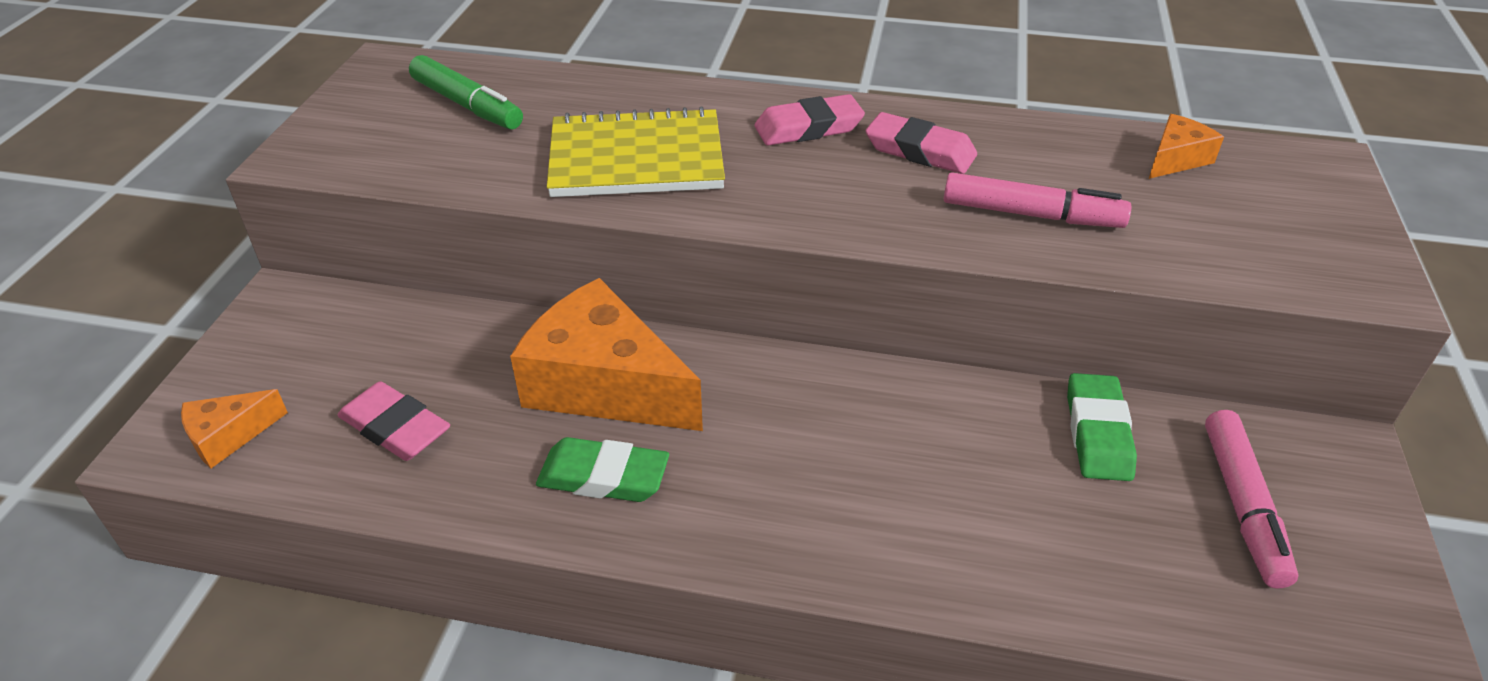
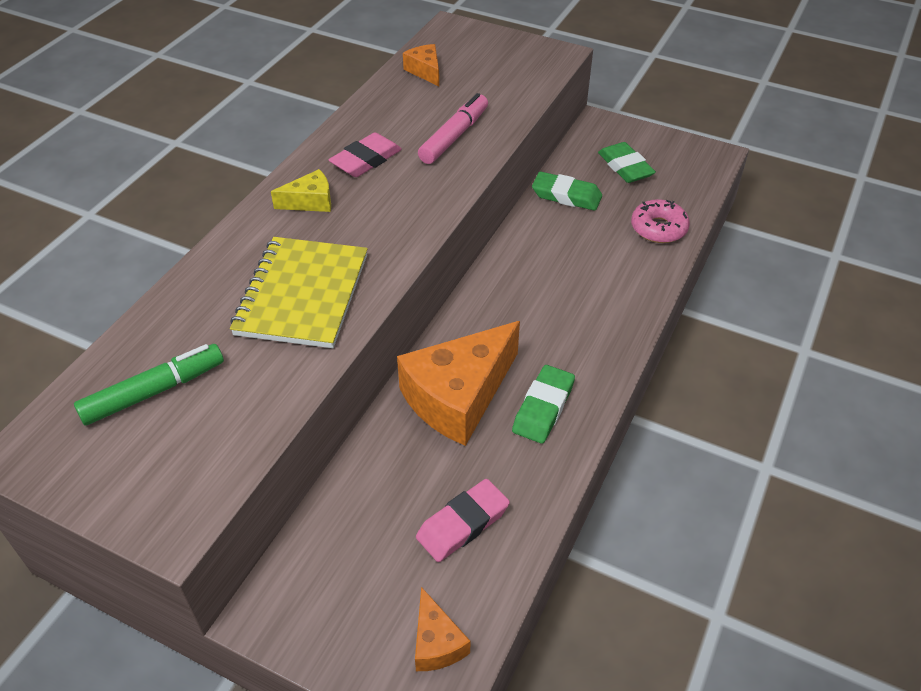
camera: 75 degrees left, 5 degrees up
(808, 128) = (310, 201): pink eraser -> yellow cheese
(1093, 579) = (658, 228): none -> pink donut
(1242, 505) = (625, 167): pink marker -> green eraser

